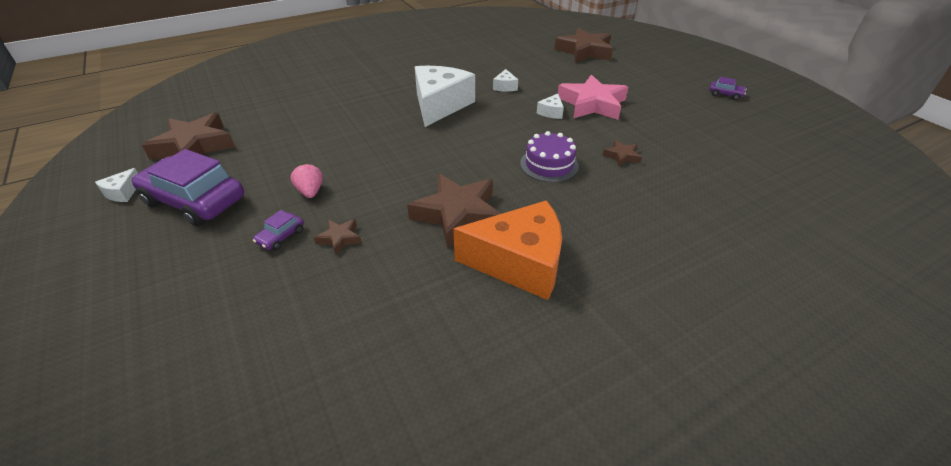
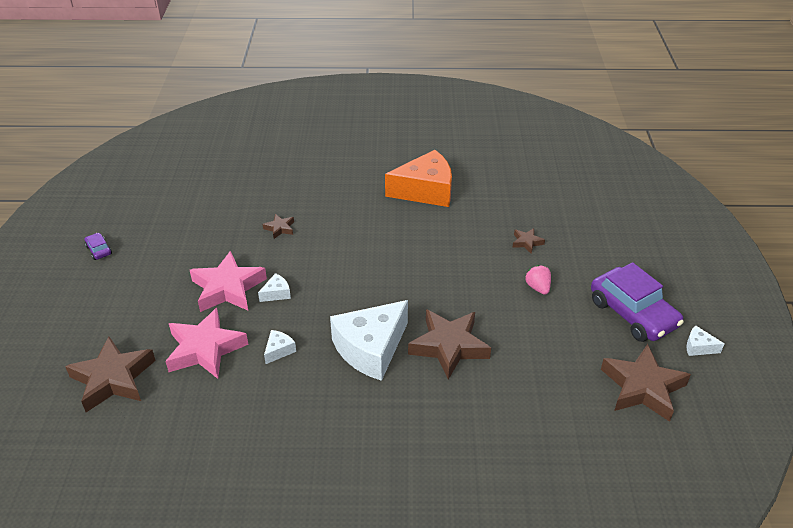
camera: 150 degrees left, 0 degrees up
(122, 192) = (698, 347): white cheese -> white cheese turned 120 degrees counterclockwise
(281, 236) = (566, 258): purple car -> none
(310, 192) = (538, 287): pink strawberry -> pink strawberry turned 150 degrees clockwise
(458, 214) = (439, 230): brown star -> brown star (449, 346)
(519, 262) = (425, 191): orange cheese -> orange cheese turned 135 degrees clockwise
(549, 164) = (340, 242): purple cake -> none
(554, 74) = (205, 349): none -> pink star

